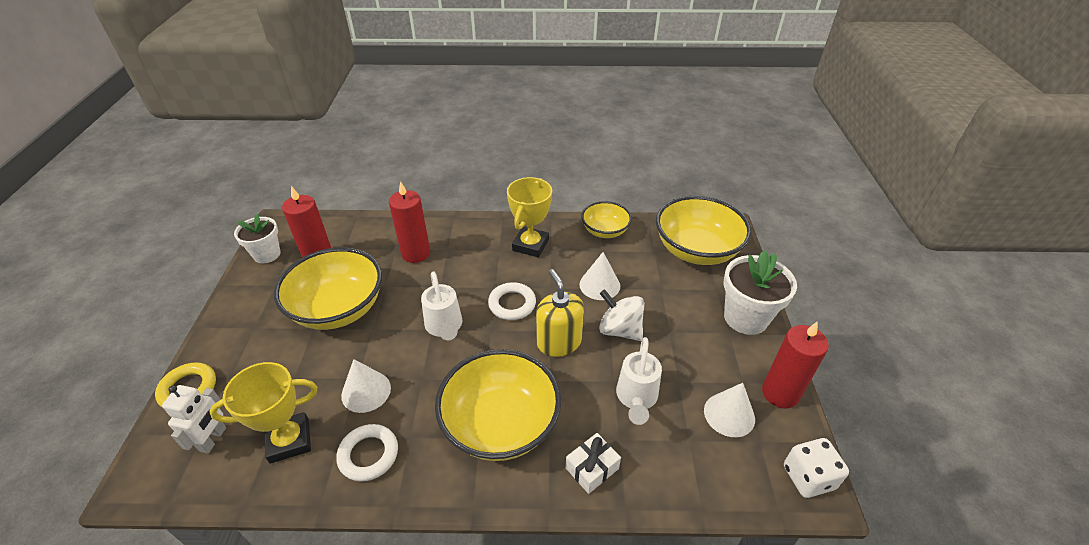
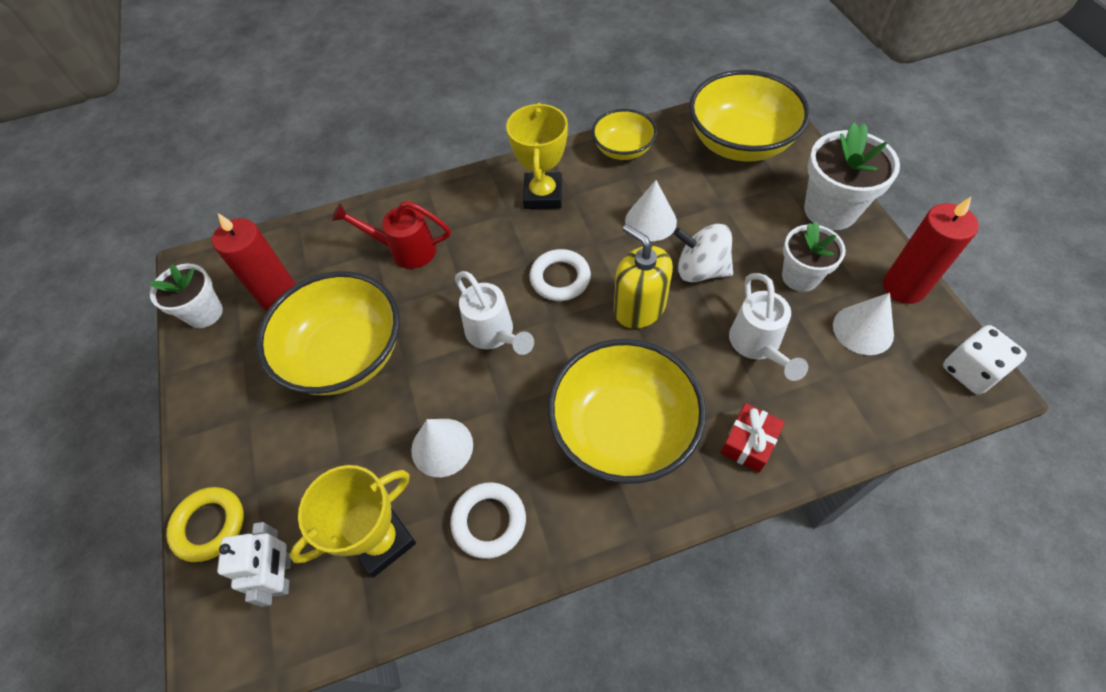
camera: 15 degrees left, 15 degrees up
(416, 253) = (405, 250): red candle -> red watering can
(592, 468) = (749, 443): white gift -> red gift
(696, 359) = (800, 277): none -> white flower pot

